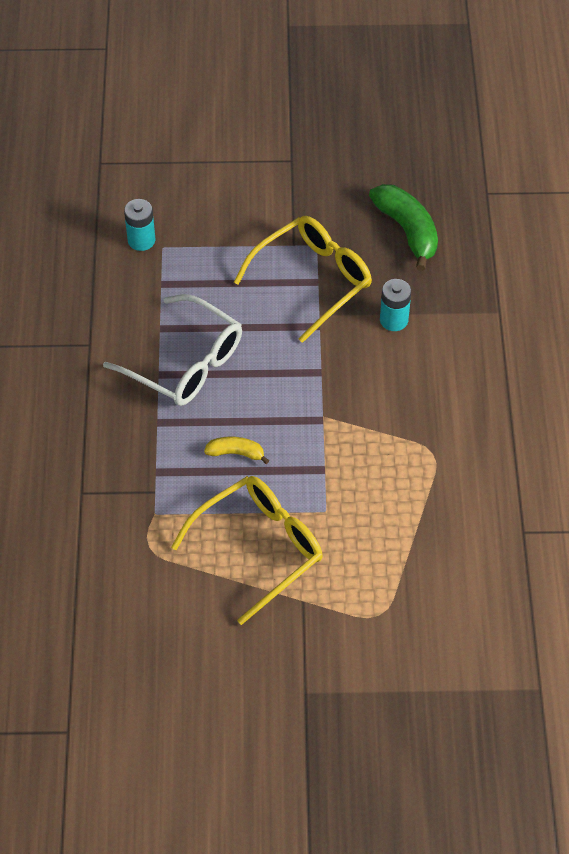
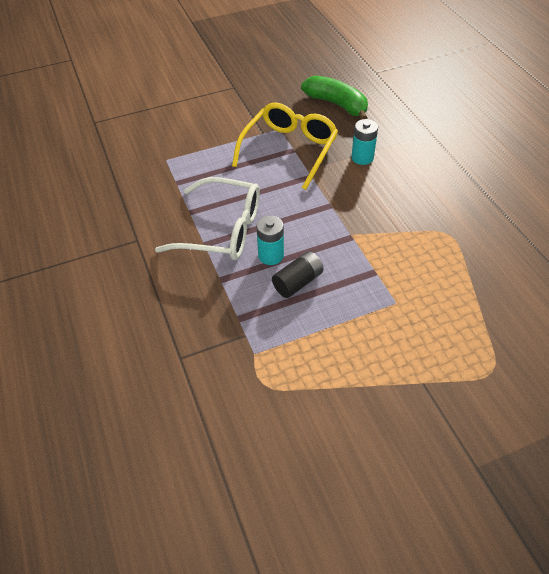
camera: 20 degrees left, 5 degrees down
(141, 240) = (147, 160): turquoise battery -> turquoise battery (271, 255)
(236, 453) = (298, 282): yellow banana -> black battery
(259, 548) = (359, 351): yellow glasses -> none

